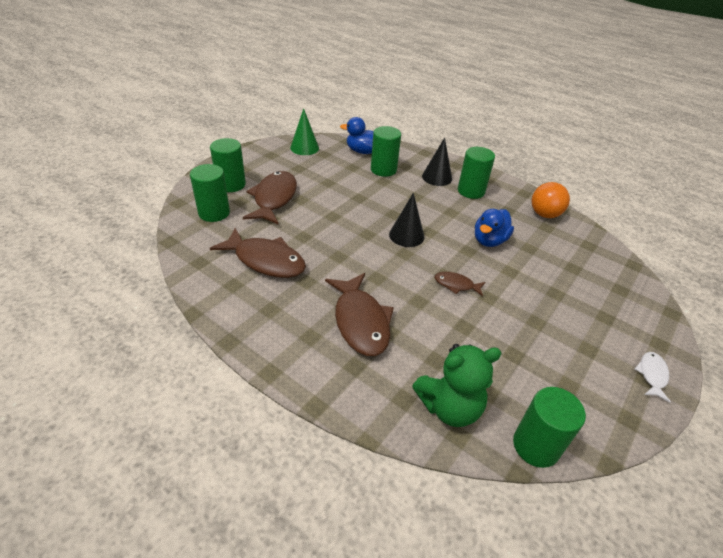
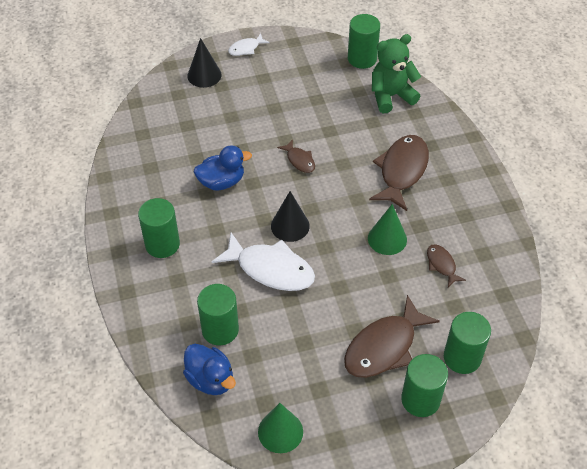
camera: 140 degrees left, 10 degrees up
(265, 260) = (442, 265): brown fish -> brown fish, size x0.50
(325, 259) = (387, 239): none -> green cone
(389, 206) = (270, 269): none -> white fish
(437, 177) = (173, 283): black cone -> black cone (204, 75)
(449, 407) = (391, 96): green teddy bear -> green teddy bear turned 45 degrees counterclockwise
(544, 214) = (131, 179): orange ball -> none

